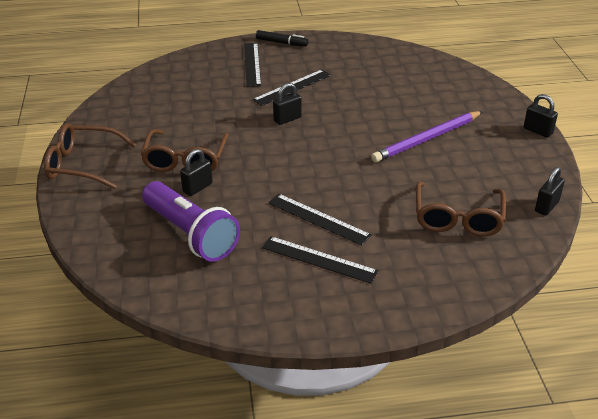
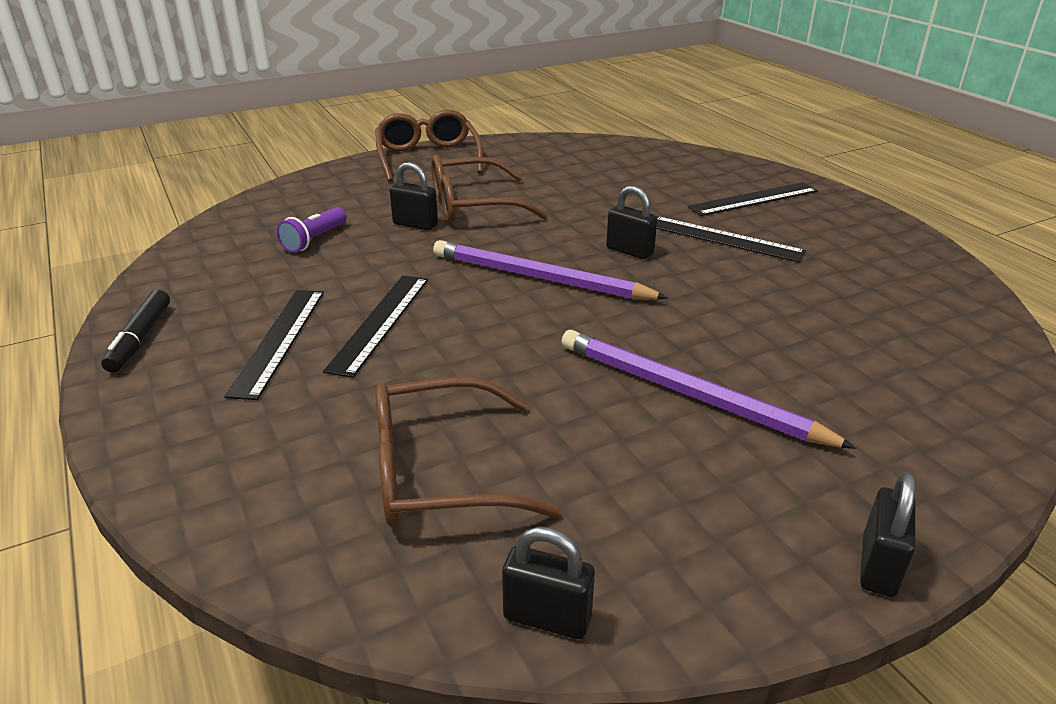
camera: 70 degrees right, 5 degrees down
(190, 234) = (314, 240): purple flashlight -> purple flashlight, size x0.48
(281, 43) = (845, 207): black marker -> black marker (140, 339)
(299, 155) = (539, 278): none -> purple pencil

